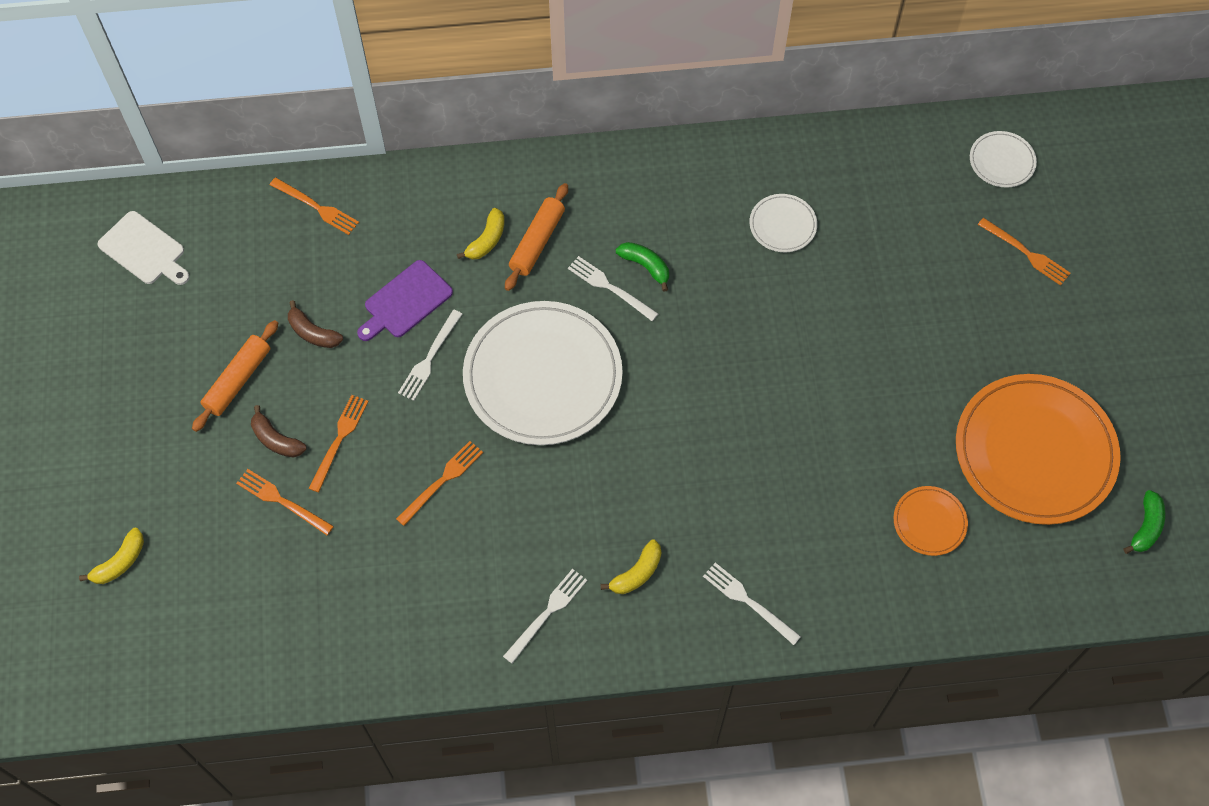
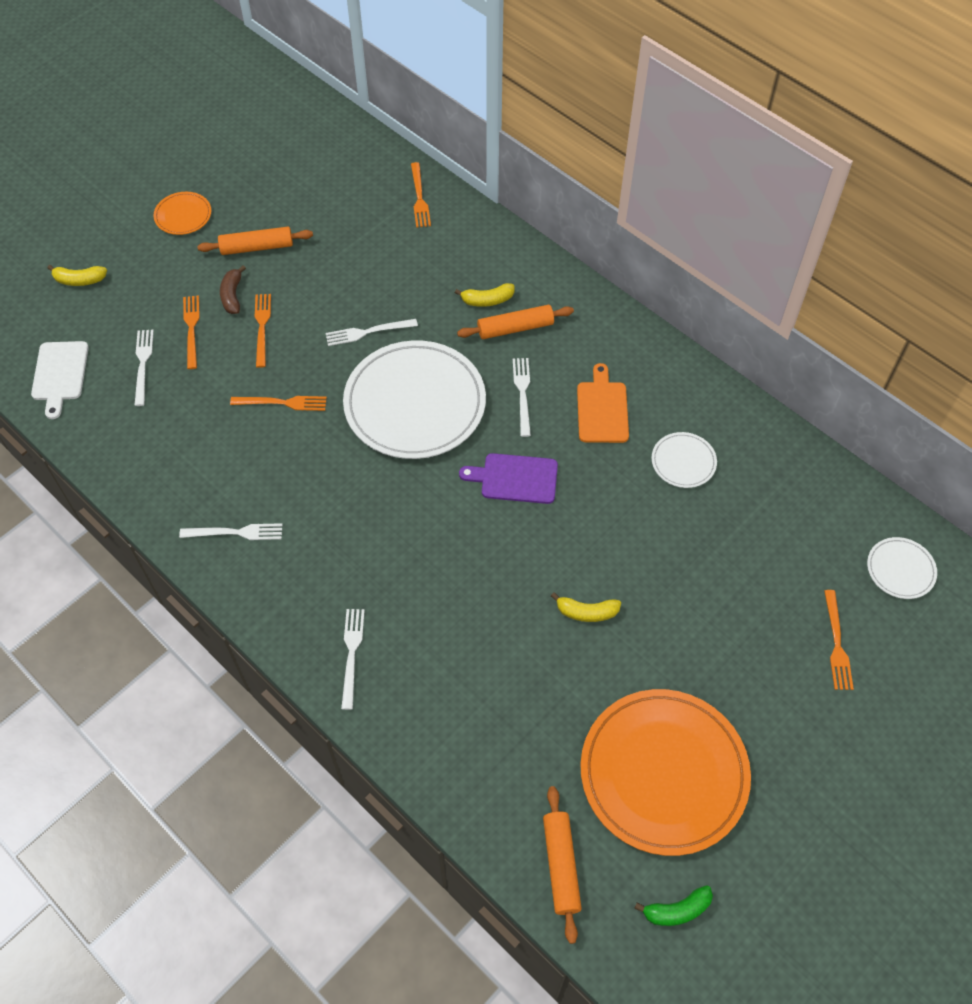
camera: 50 degrees right, 5 degrees down
(144, 250) = (303, 140): white cutting board -> white cutting board (59, 374)
(283, 570) = (143, 364): none -> white fork
(313, 332) = (327, 260): brown banana -> none
(339, 440) = (262, 327): orange fork -> orange fork turned 75 degrees counterclockwise
(405, 301) = (397, 290): purple cutting board -> purple cutting board (515, 478)
(636, 573) = (313, 565): yellow banana -> yellow banana (586, 612)
(645, 266) = (561, 402): green banana -> none
(680, 242) = (602, 409): none -> orange cutting board
(929, 522) = (529, 735): orange plate -> orange plate (183, 215)
(1052, 580) = (560, 865): none -> orange rolling pin

